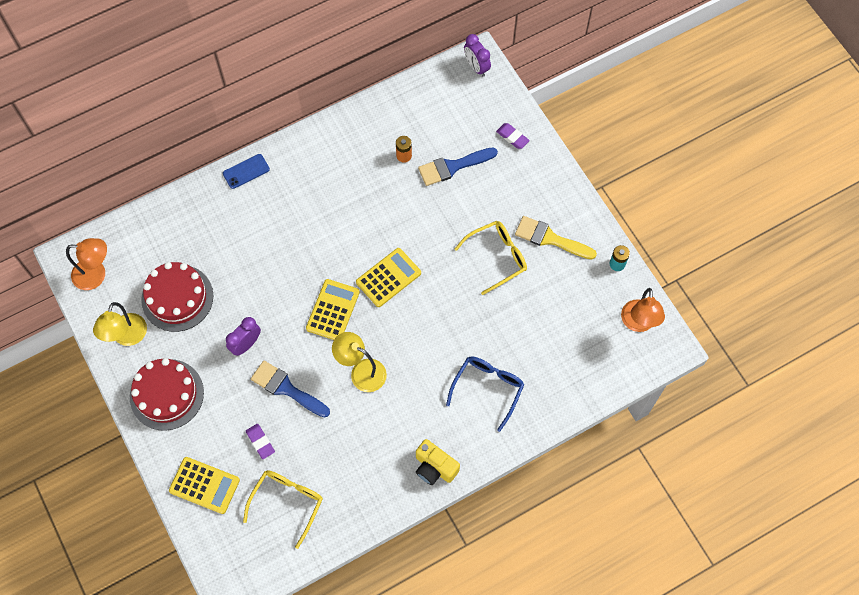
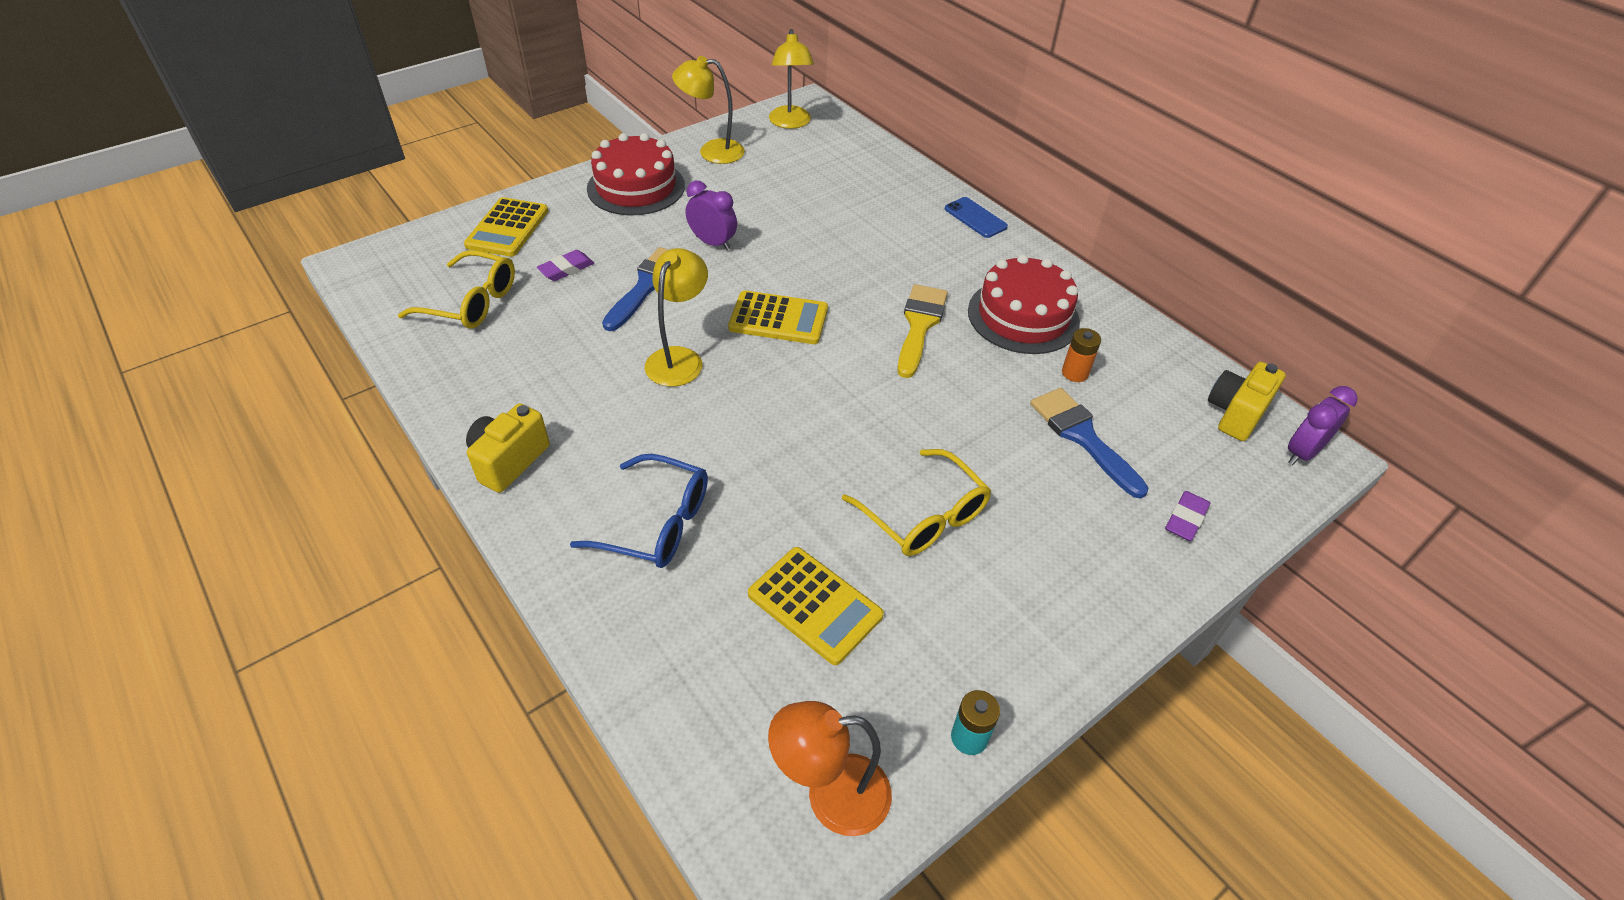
camera: 80 degrees right, 20 degrees down
(96, 275) = (790, 123): orange lamp -> yellow lamp
(177, 298) = (772, 182): red cake -> red cake (1023, 316)
(388, 277) = (847, 374): yellow calculator -> yellow calculator (815, 605)
(445, 86) = (1235, 414): none -> yellow camera
(550, 238) = (990, 600): yellow brush -> yellow brush (919, 325)

